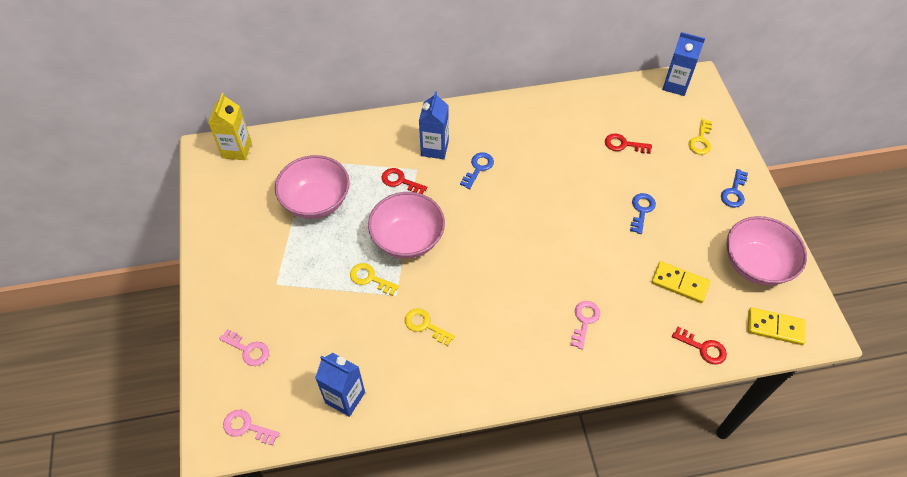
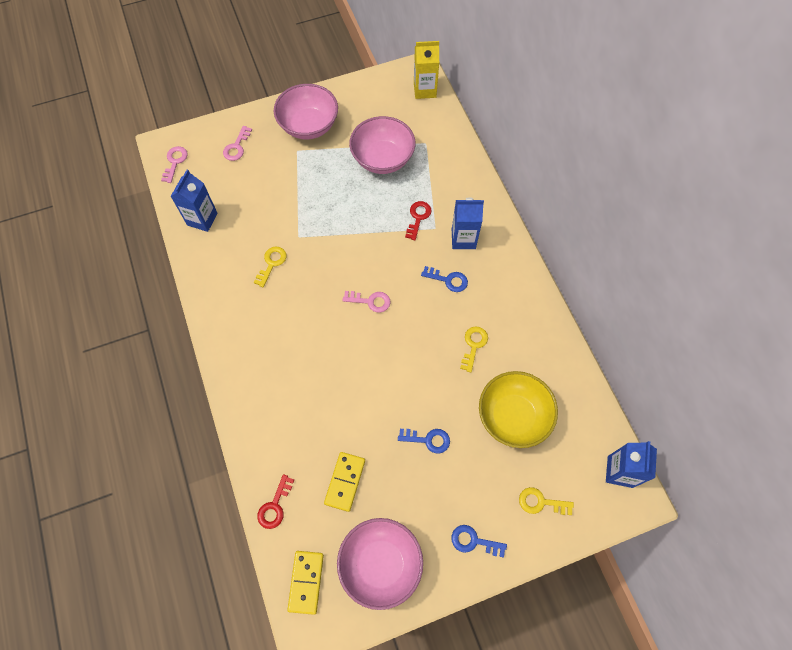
camera: 80 degrees right, 10 degrees up
(370, 278) = (311, 214): yellow key -> yellow key (473, 345)
(408, 239) = (356, 235): pink bowl -> pink bowl (309, 126)
(584, 321) = (291, 393): pink key -> pink key (370, 301)
(623, 144) = (513, 416): red key -> yellow bowl

